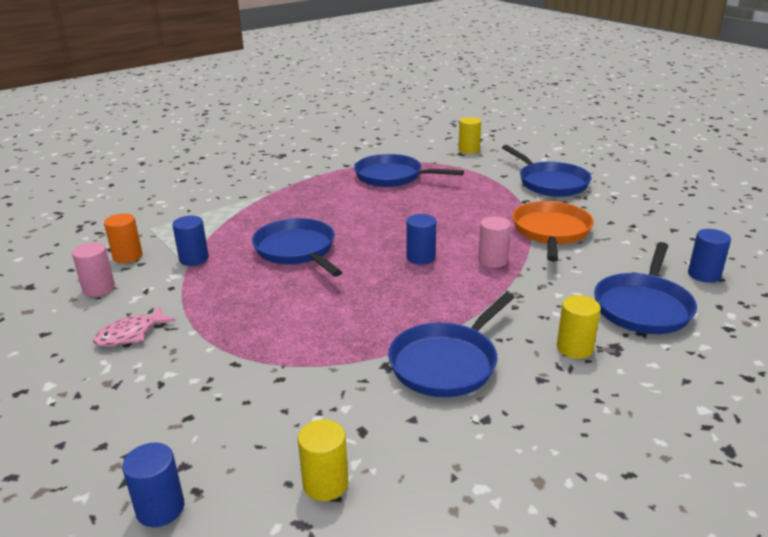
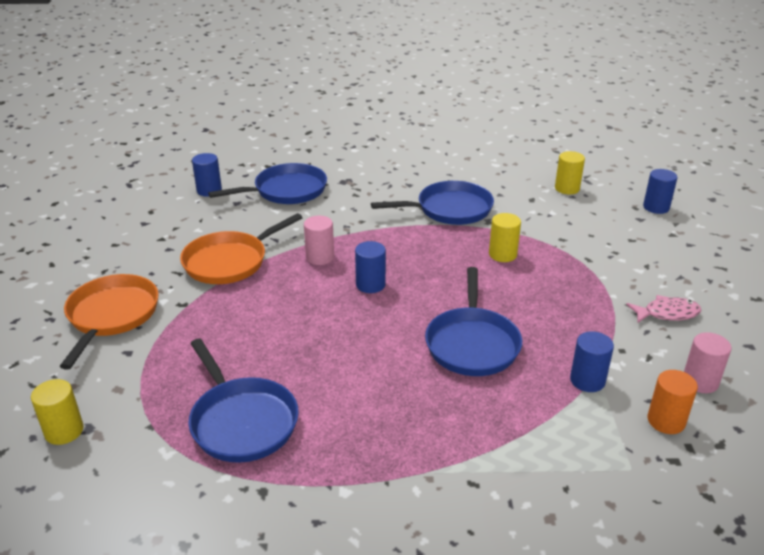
camera: 145 degrees left, 5 degrees up
(550, 183) = (111, 316): blue pan -> orange pan
(574, 348) = (366, 189): yellow cylinder -> yellow cylinder (502, 254)

